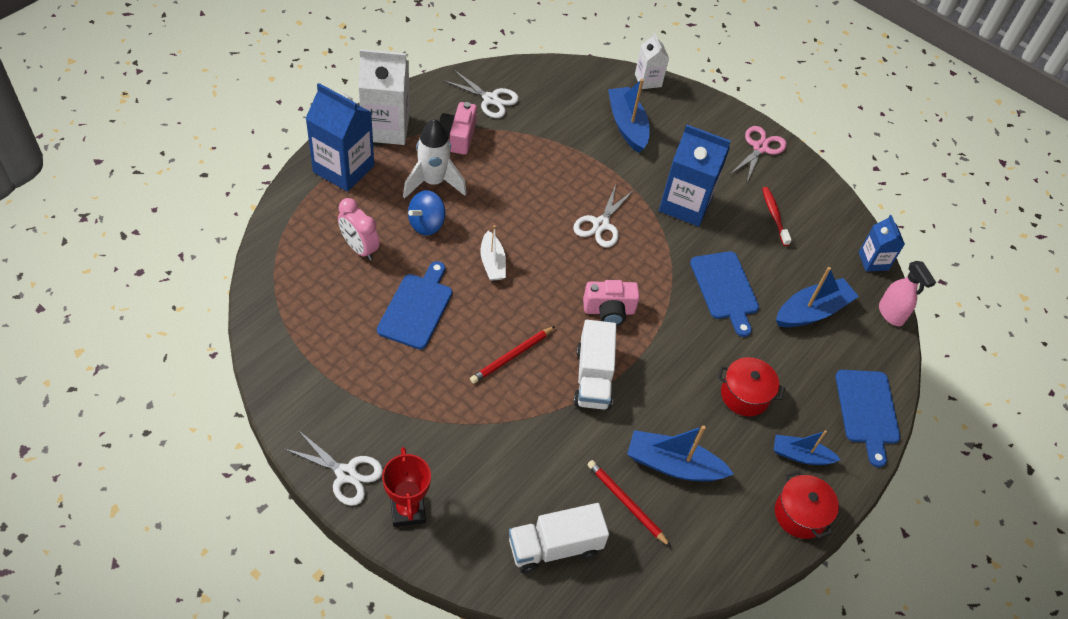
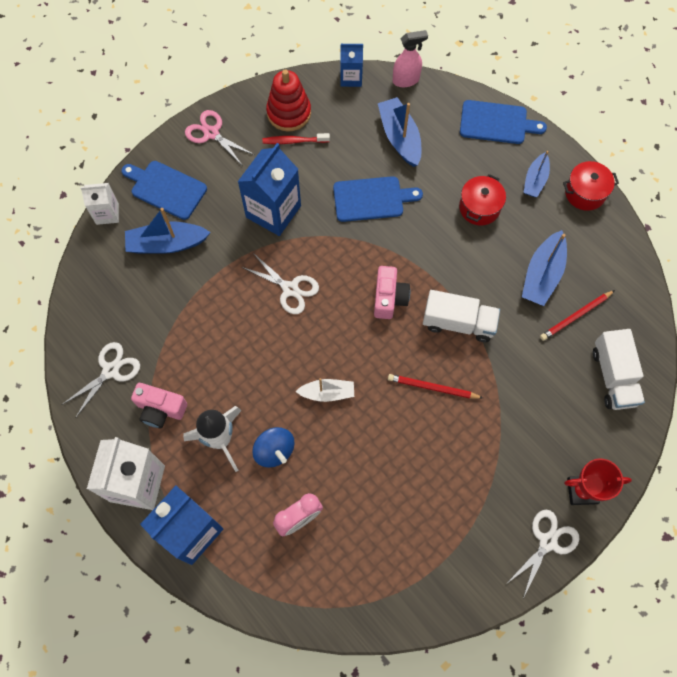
camera: 75 degrees left, 15 degrees up
(417, 308) = (375, 468): blue cutting board -> blue cutting board (166, 188)
(512, 356) = (433, 388): red pencil -> red pencil turned 135 degrees clockwise
(807, 209) = (289, 113): none -> red stacking toy

